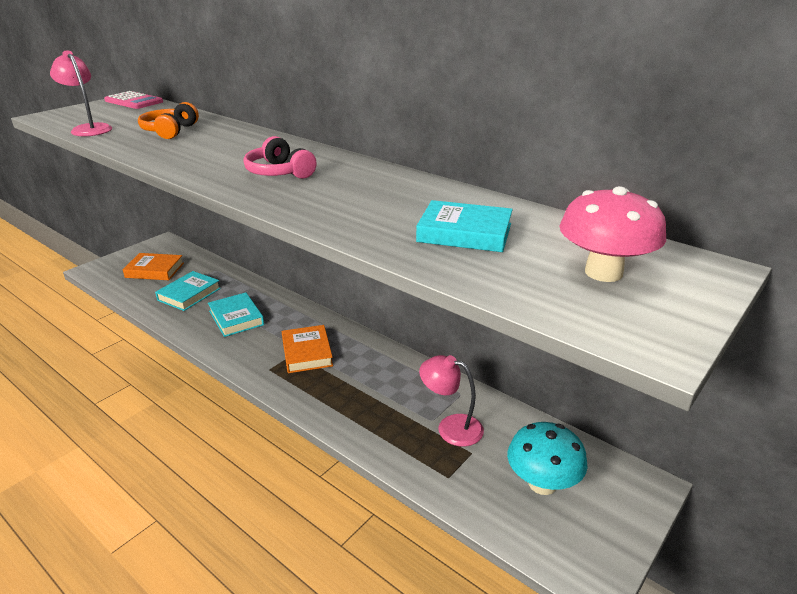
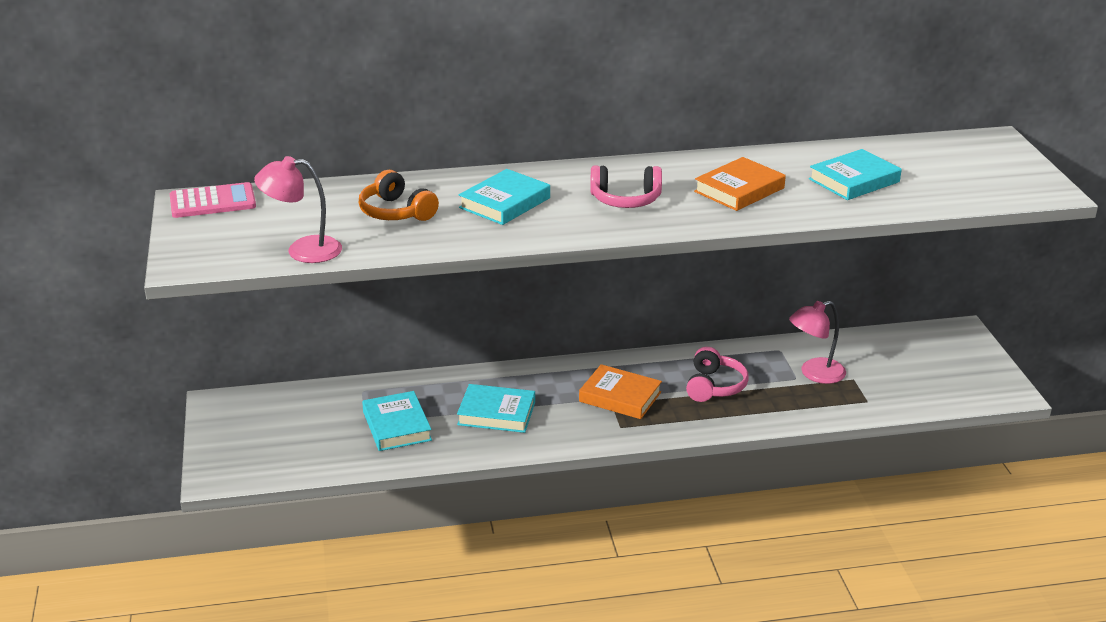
camera: 50 degrees left, 0 degrees up
(154, 270) = (294, 432): orange book -> orange book (739, 190)
(222, 147) = (505, 203): none -> turquoise book
(369, 385) = (714, 386): none -> pink headphones
(542, 483) = (915, 367): turquoise mushroom -> none
(603, 272) = (963, 167): pink mushroom -> none

